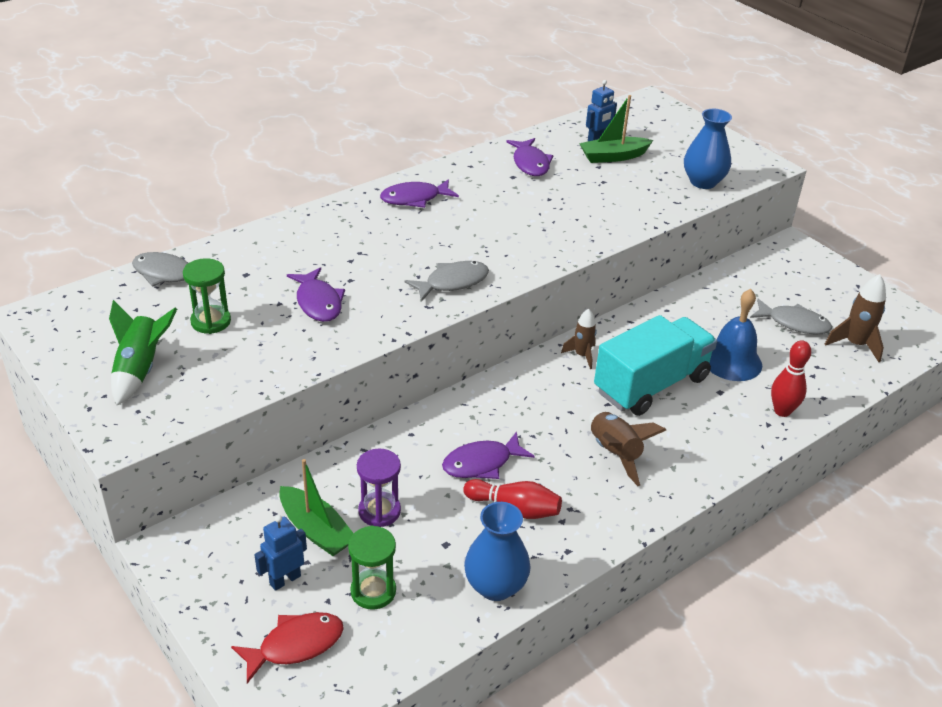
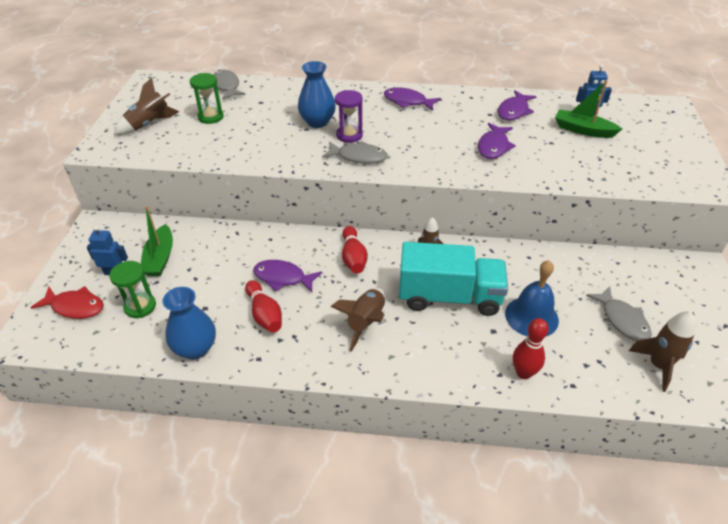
camera: 45 degrees right, 5 degrees up
(140, 370) = (149, 124): green rocket -> brown rocket
(318, 302) = (272, 132): purple fish -> purple fish (493, 146)
(379, 511) = (199, 268): purple hourglass -> purple hourglass (349, 135)
(521, 401) = (353, 258): none -> red bowling pin
(703, 182) = (633, 175): blue vase -> blue vase (317, 122)

